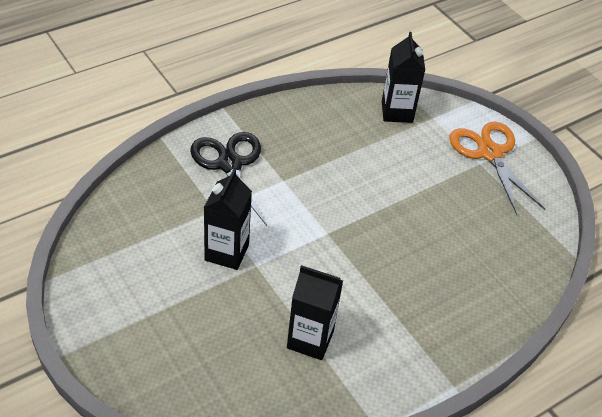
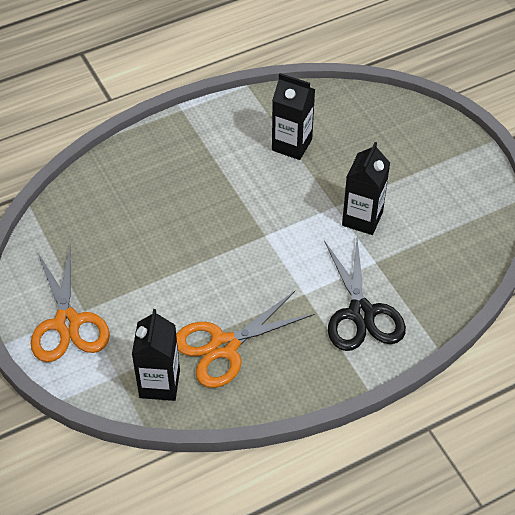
camera: 170 degrees left, 5 degrees up
(350, 138) = (224, 346): none -> orange scissors

